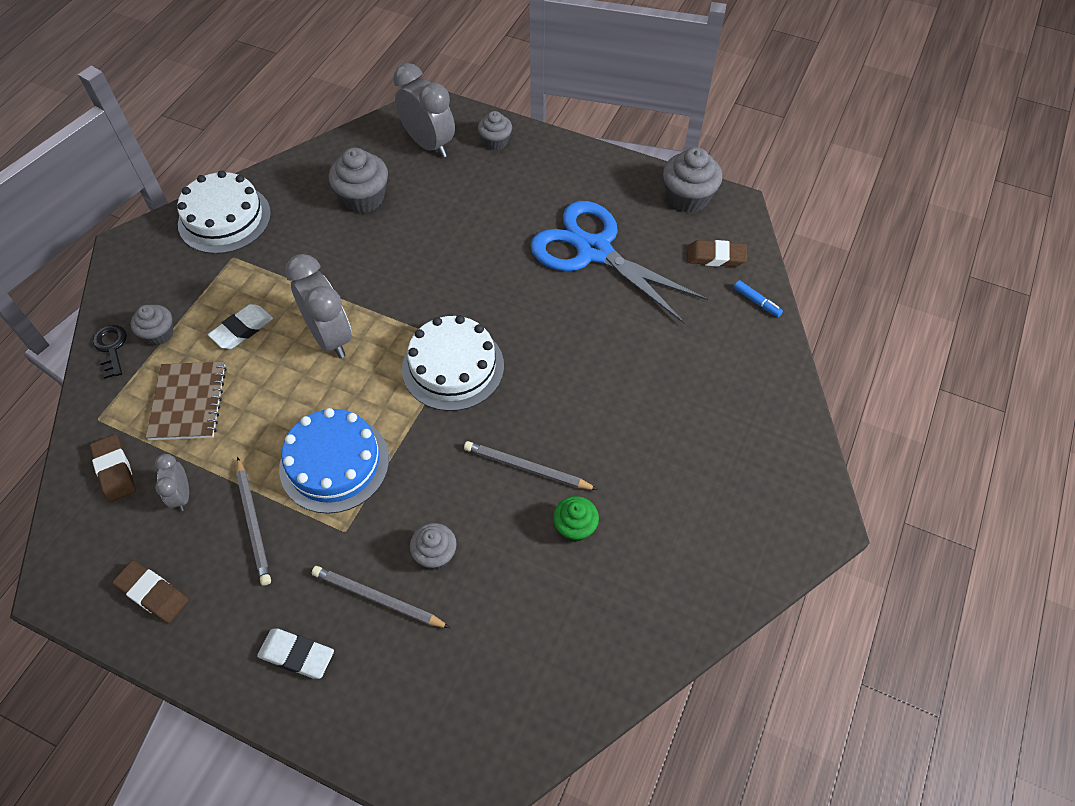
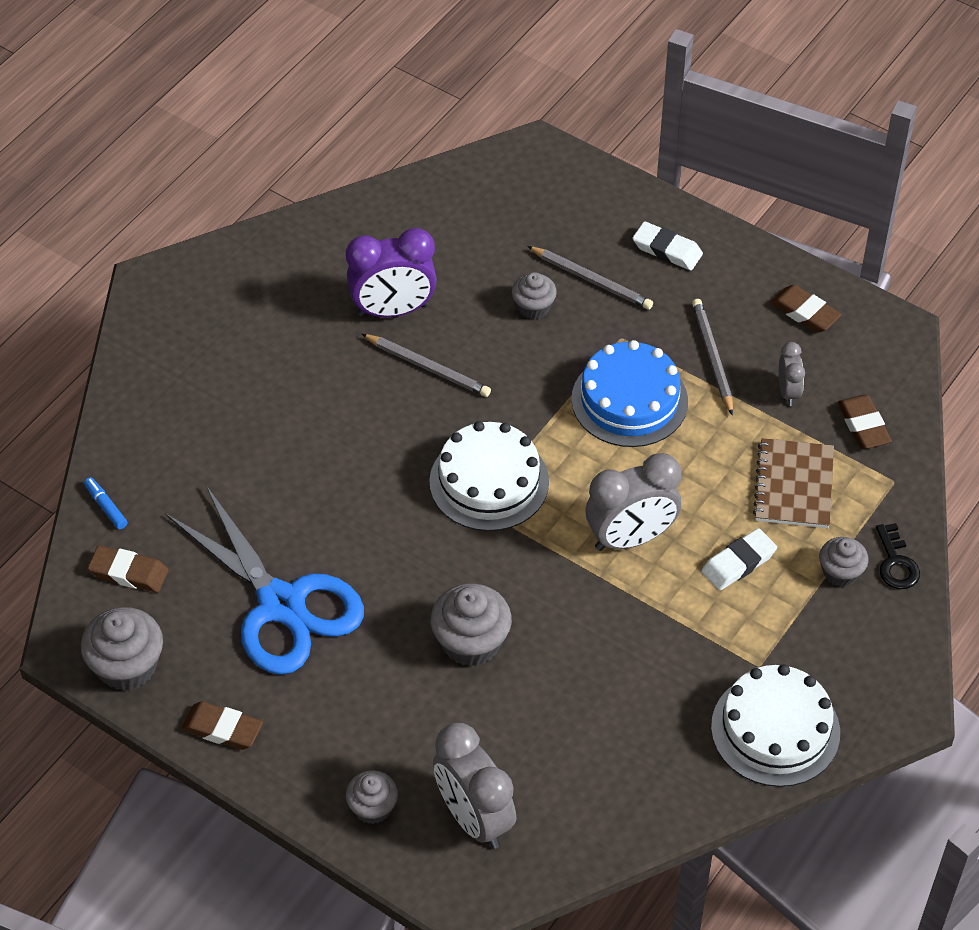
camera: 170 degrees left, 5 degrees down
(330, 337) = (631, 538): grey clock -> grey clock turned 90 degrees counterclockwise
(363, 198) = (579, 735): grey cupcake -> grey cupcake (471, 642)
(575, 527) = (393, 310): green cupcake -> purple clock
(607, 170) = (222, 729): none -> brown eraser

